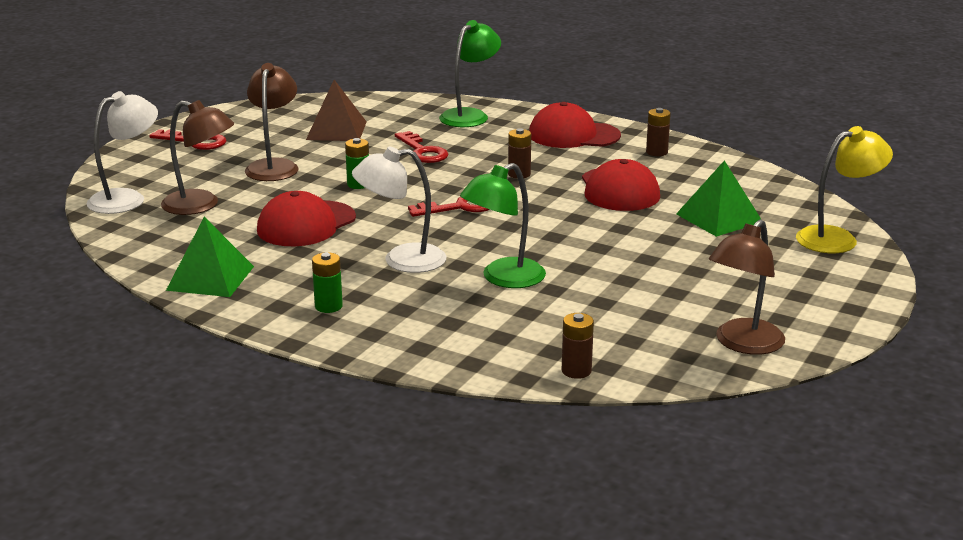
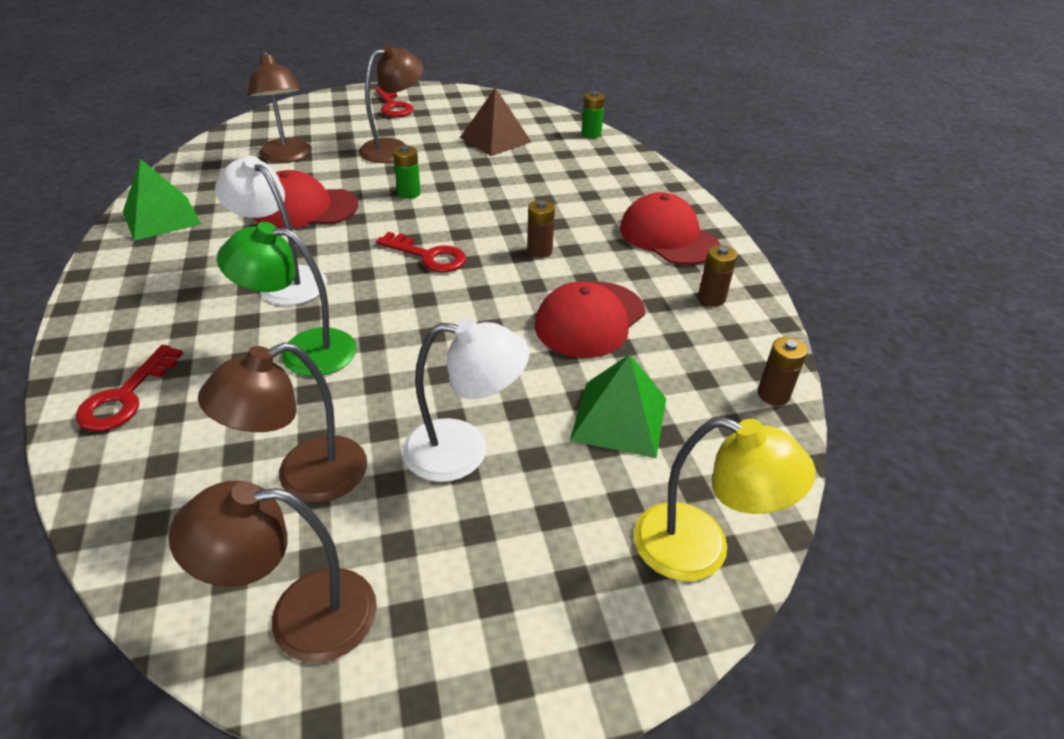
camera: 45 degrees right, 15 degrees up
(127, 199) = (266, 129): white lamp -> white lamp (464, 451)
(328, 306) = (155, 290): green battery -> green battery (591, 134)
(422, 151) = (513, 188): red key -> red key (126, 396)
(470, 115) = (619, 173): green lamp -> none
(576, 371) = (123, 506): brown battery -> brown battery (773, 394)
(634, 313) = (304, 477): none -> brown lamp

